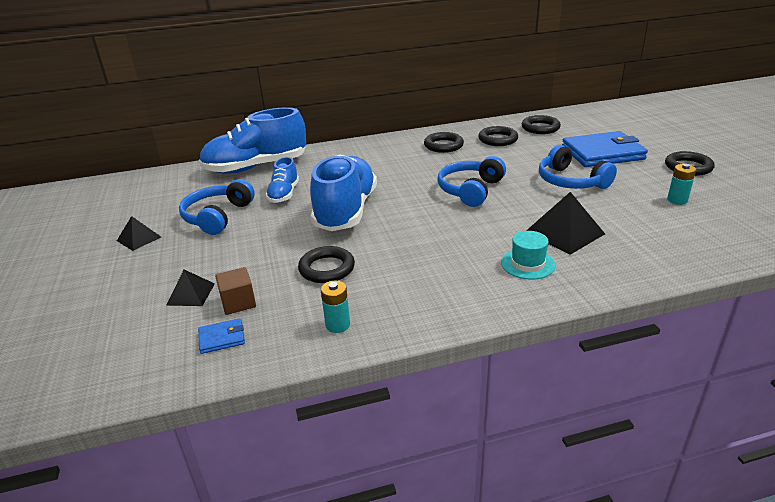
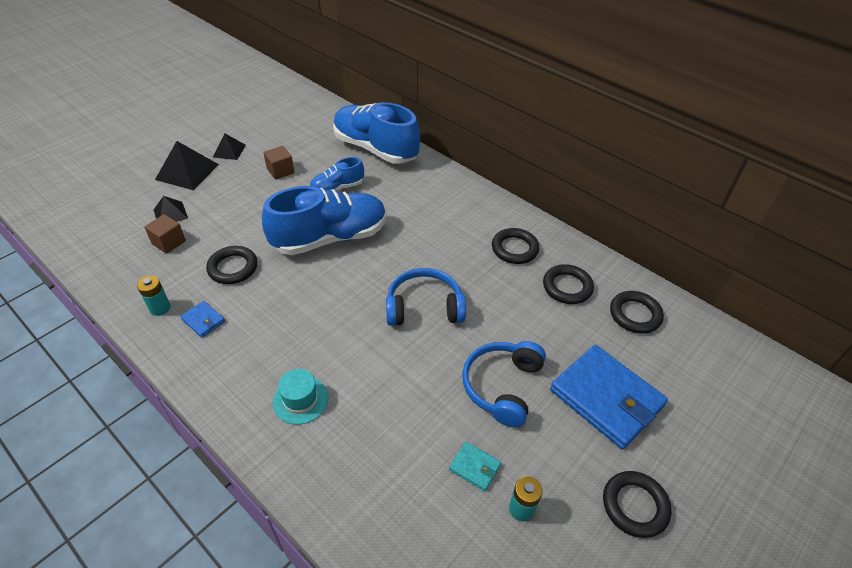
camera: 55 degrees right, 15 degrees up
(218, 216) = (280, 171): blue headphones -> brown cube
(222, 338) = (125, 255): blue wallet -> blue wallet (203, 320)
(564, 233) = (376, 413): black pyramid -> black pyramid (187, 171)
(636, 207) = (474, 467): none -> turquoise wallet

